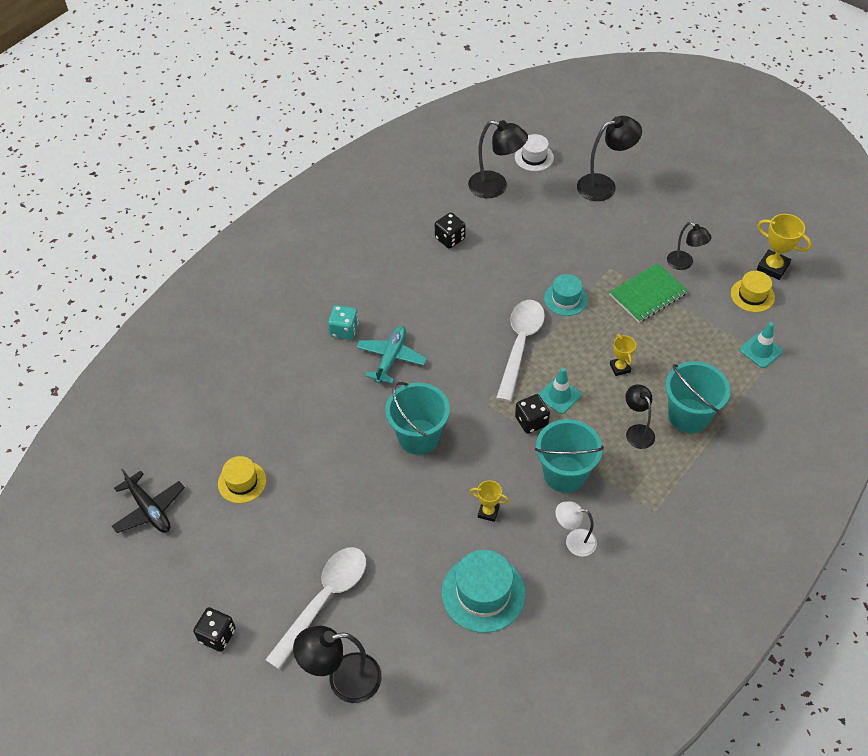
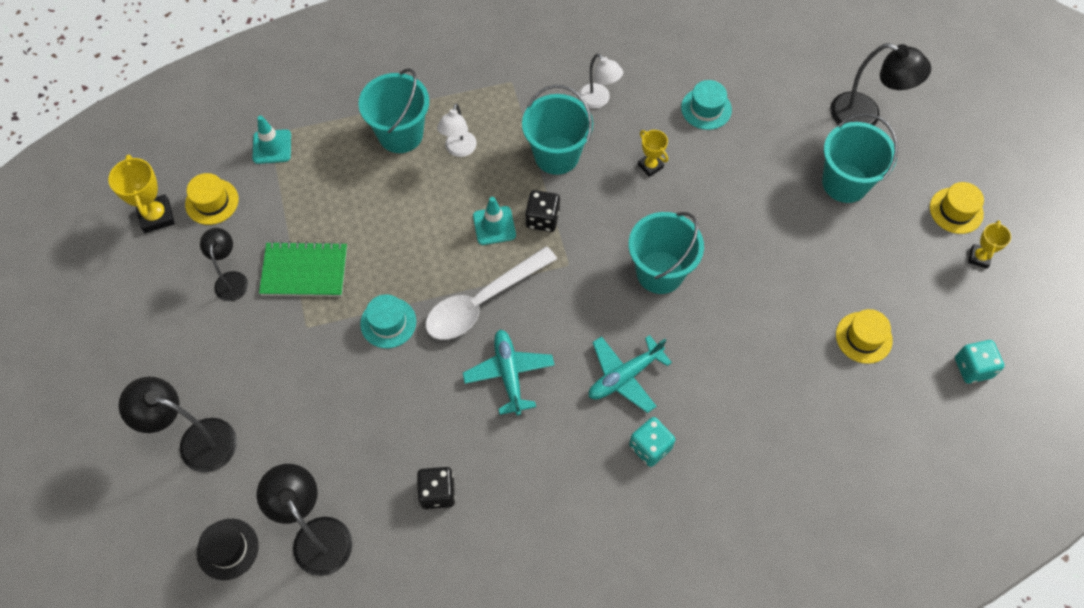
camera: 145 degrees left, 10 degrees up
(149, 509) = (972, 368): black plane -> turquoise dice
(217, 635) = (956, 210): black dice -> yellow hat
(324, 600) = (845, 183): white spoon -> turquoise bucket
(464, 316) = (509, 374): none -> turquoise plane
(483, 593) = (706, 108): turquoise hat -> turquoise hat, size x0.62
(534, 157) = (227, 549): white hat -> black hat
(620, 368) = (412, 215): yellow trophy -> yellow trophy (979, 257)
(637, 431) = (459, 150): black lamp -> white lamp

